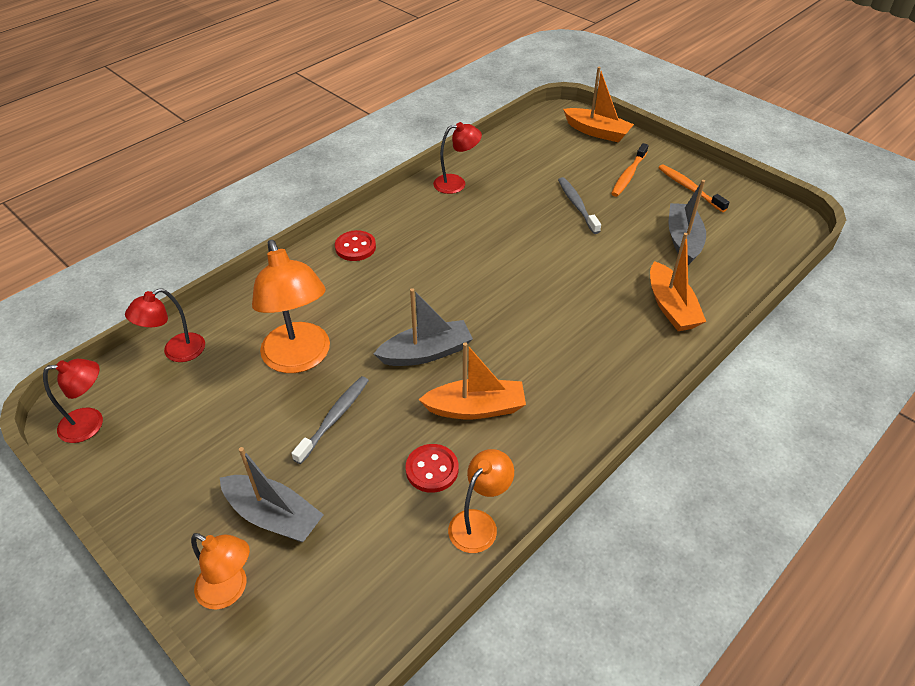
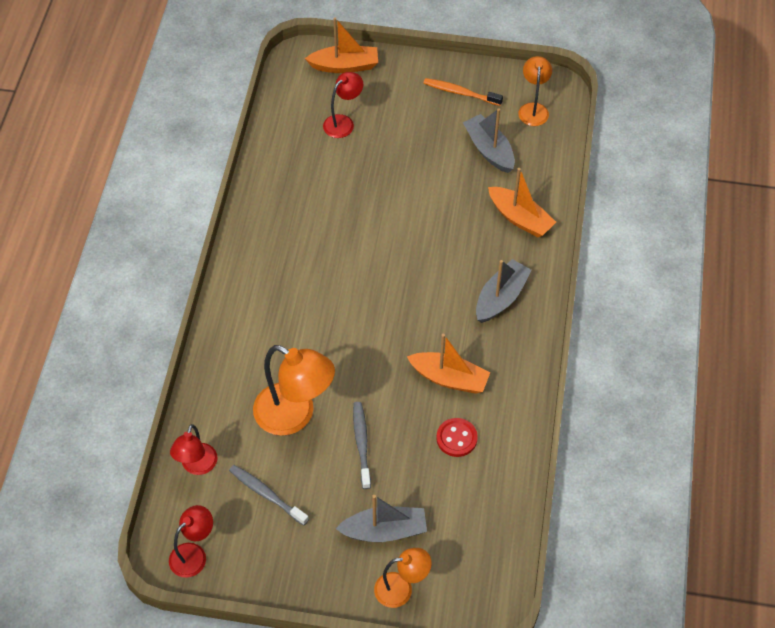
camera: 35 degrees left, 10 degrees up
(355, 247) = (246, 297): red button -> none
(426, 353) = (381, 357): grey boat -> grey boat (501, 298)
(456, 183) = (272, 187): red lamp -> red lamp (343, 122)
(475, 408) = (449, 378): orange boat -> orange boat turned 60 degrees clockwise
(479, 523) = (513, 454): orange lamp -> orange lamp (533, 109)
(577, 205) = (386, 158): grey toothbrush -> grey toothbrush (266, 494)
(628, 175) = (404, 103): orange toothbrush -> none

